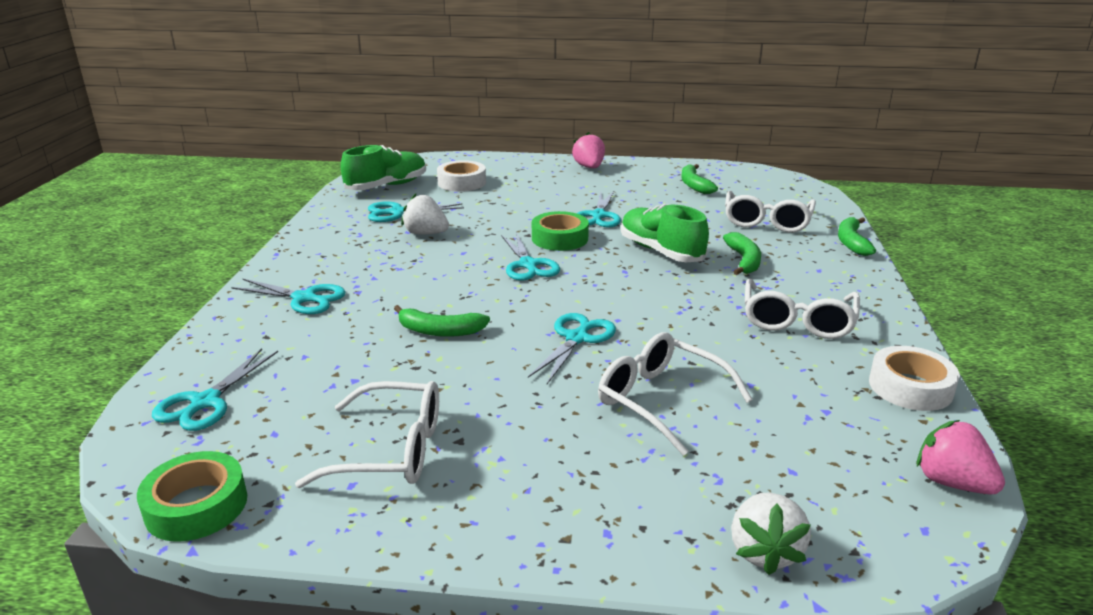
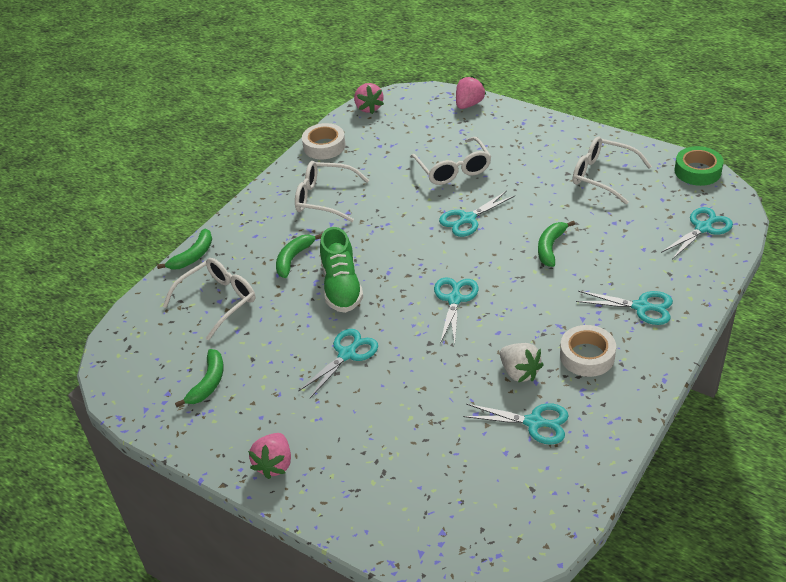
camera: 150 degrees left, 15 degrees up
(304, 298) = (641, 307): turquoise scissors -> turquoise scissors turned 150 degrees clockwise
(387, 186) = (529, 494): green shoe -> none
(440, 331) = (550, 247): green banana -> green banana turned 105 degrees counterclockwise
(462, 182) = (440, 473): white tape -> white tape (587, 356)
(560, 238) = (406, 328): green tape -> none
(764, 551) = (469, 104): white strawberry -> pink strawberry
(797, 320) = (325, 198): white glasses -> white glasses turned 120 degrees counterclockwise

